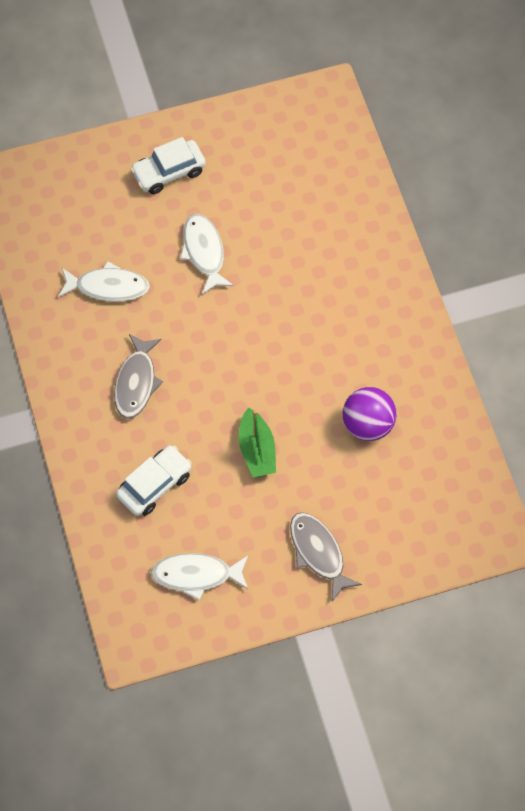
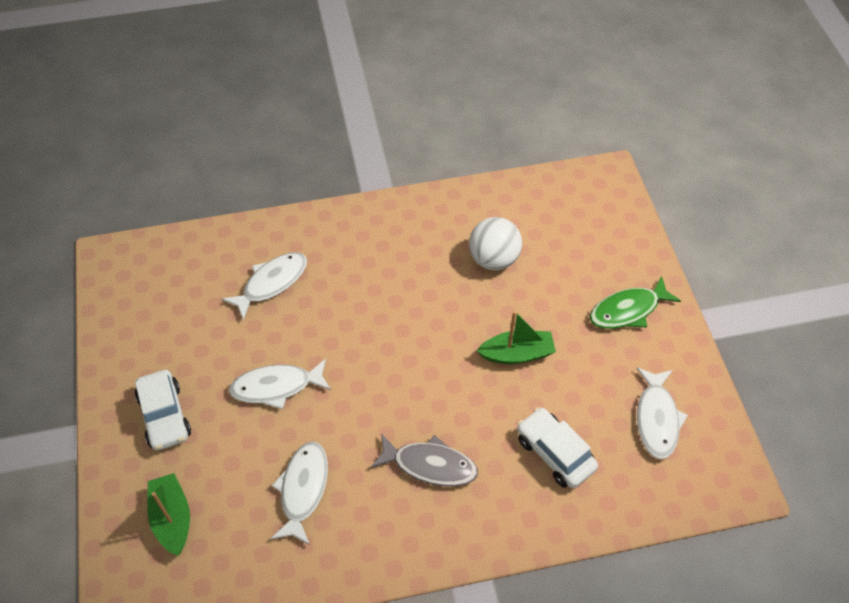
camera: 85 degrees left, 10 degrees down
(78, 196) = (172, 518): none -> green boat
(315, 231) = (271, 283): none -> white fish
(318, 553) = (628, 310): grey fish -> green fish
(368, 424) = (493, 259): purple ball -> white ball

